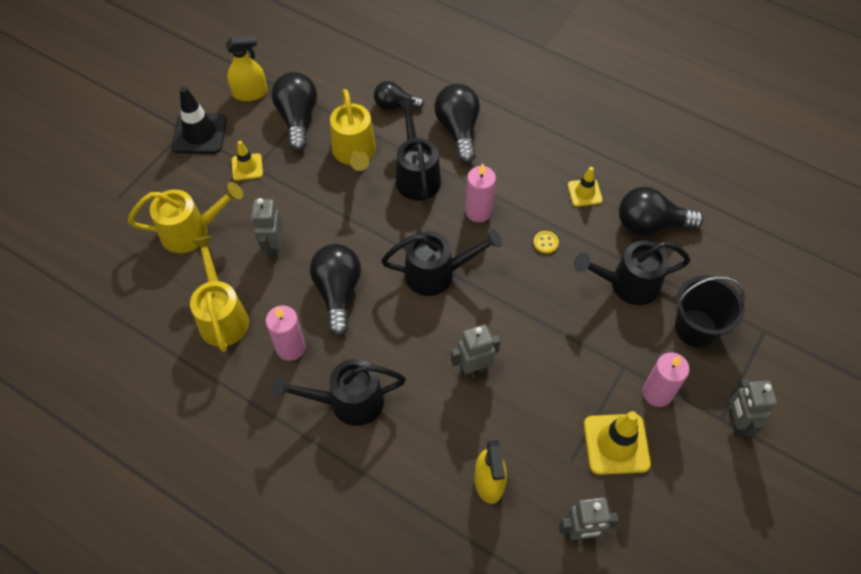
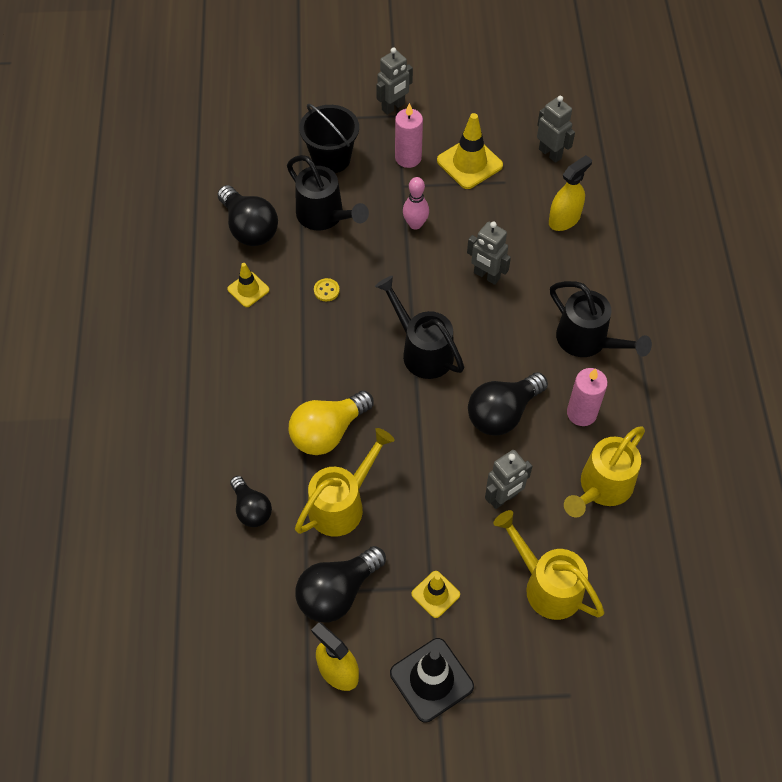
camera: 125 degrees left, 0 degrees up
(416, 175) = (328, 432): black watering can -> yellow light bulb
(458, 130) = (245, 430): black light bulb -> none
(478, 211) = (331, 357): pink candle -> none
(571, 349) = (415, 224): none -> pink bowling pin

